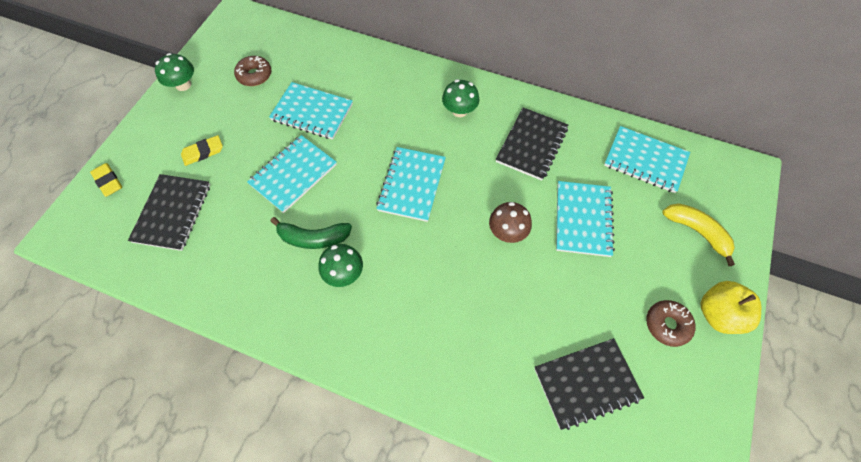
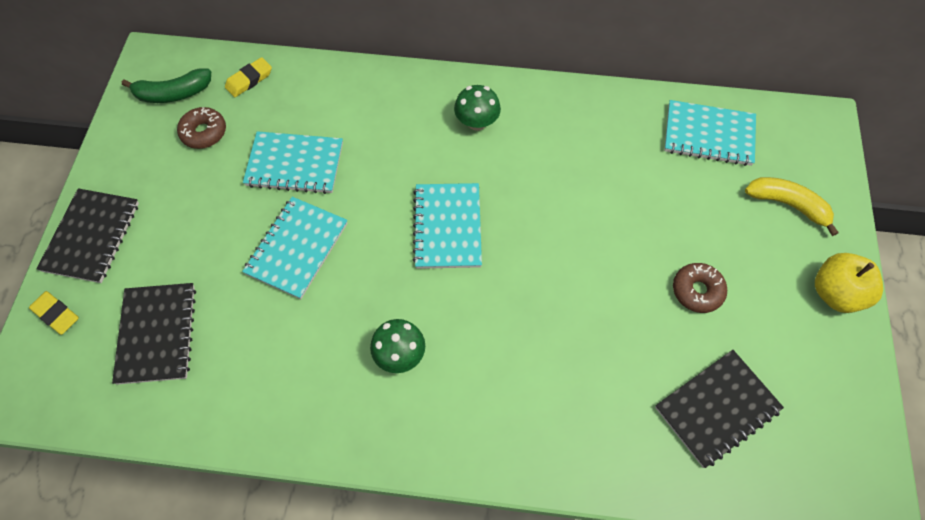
camera: 15 degrees left, 0 degrees up
(183, 85) = (113, 165): green mushroom -> none
(203, 152) = (170, 247): yellow eraser -> yellow eraser (249, 80)
(314, 238) = (348, 321): green banana -> green banana (173, 93)
(507, 232) = (577, 257): brown mushroom -> none
(531, 145) = (574, 145): black notebook -> black notebook (92, 237)
(583, 219) = (659, 221): turquoise notebook -> none
(667, 325) = (785, 319): brown donut -> brown donut (697, 291)

